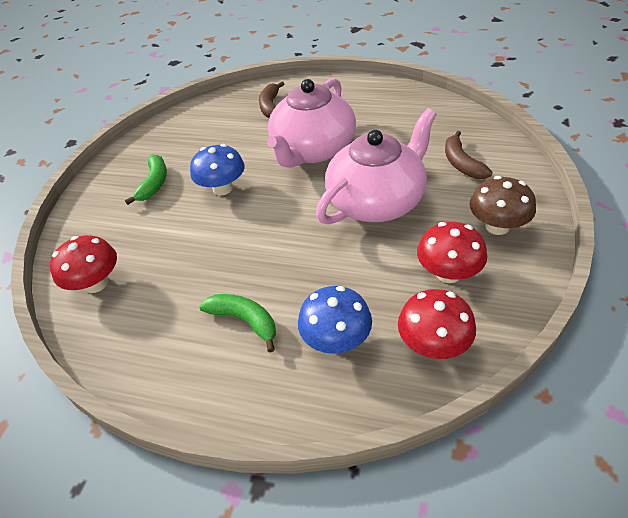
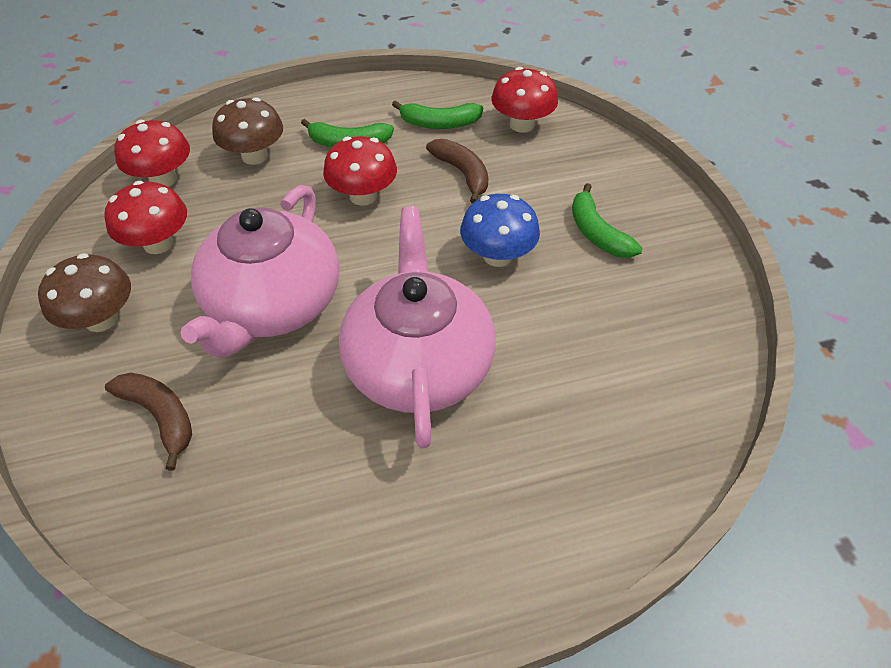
camera: 145 degrees right, 5 degrees up
(154, 312) = (439, 123): none -> green banana
(271, 107) = (575, 445): brown banana -> brown banana (462, 174)
(271, 260) = (363, 196): none -> red mushroom
(336, 340) = (254, 156): blue mushroom -> brown mushroom

